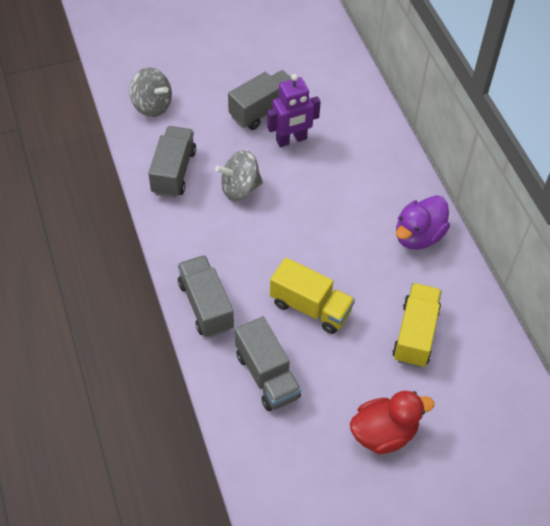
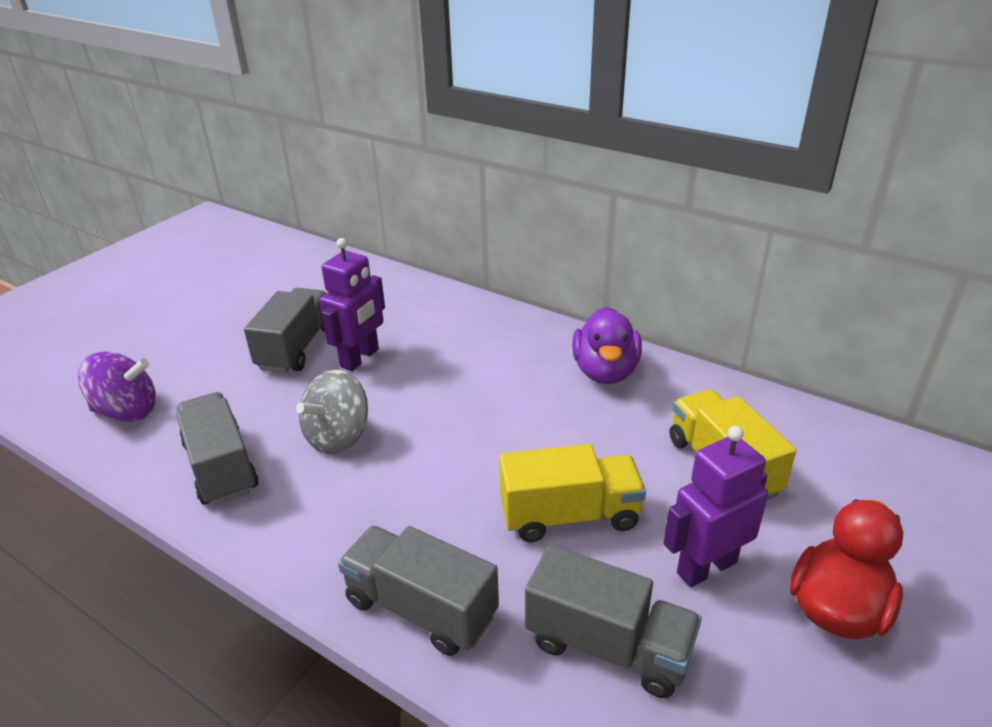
camera: 35 degrees left, 20 degrees down
(152, 106) = (127, 411): grey spinning top -> purple spinning top
(346, 375) = (706, 567): none -> purple robot

